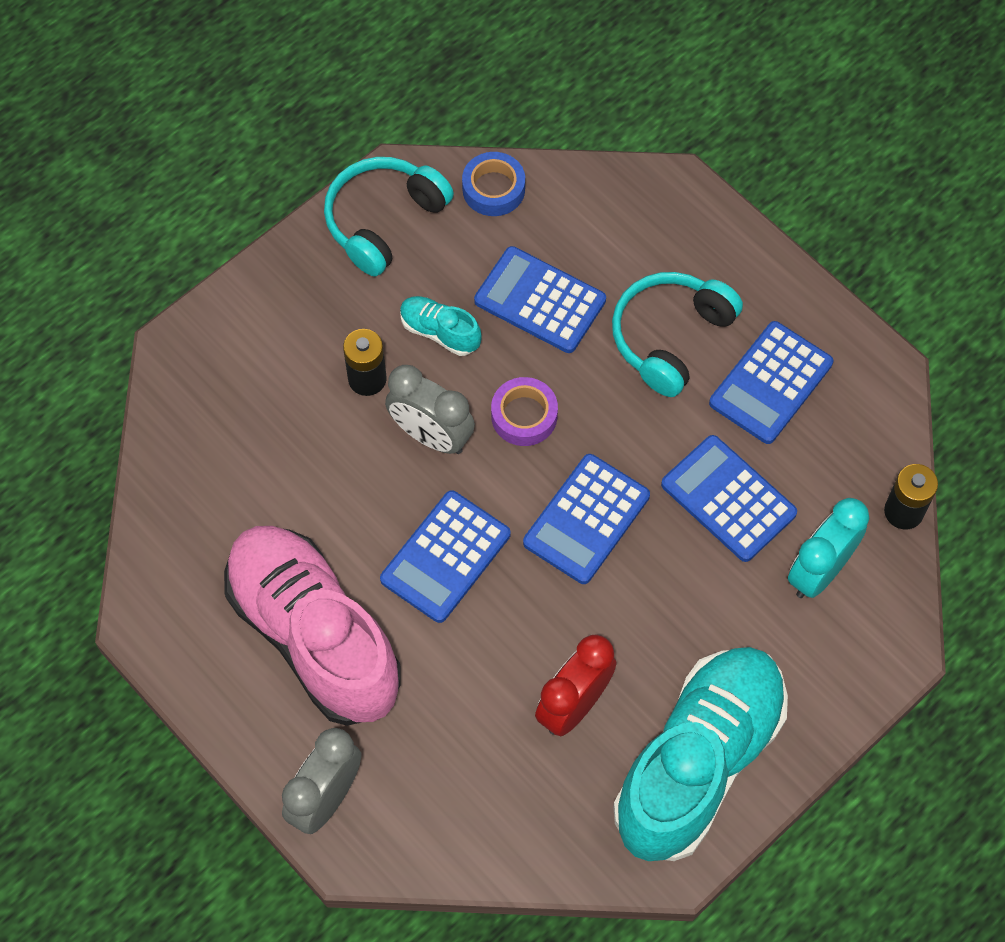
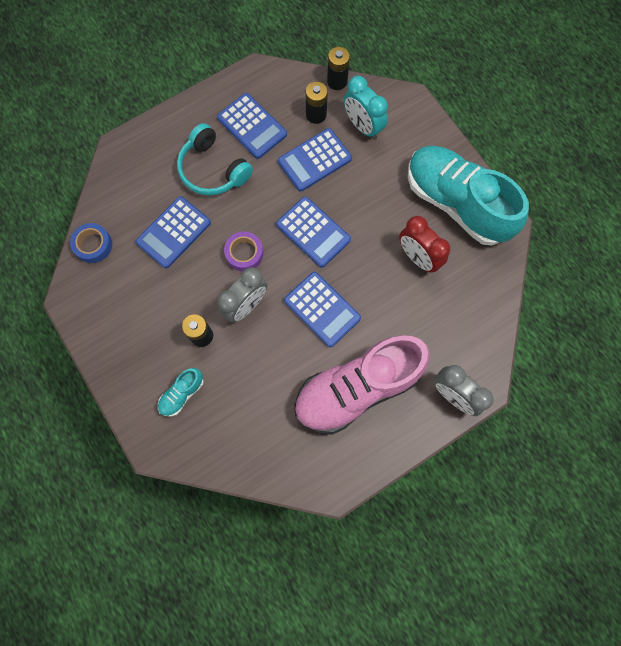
camera: 80 degrees left, 10 degrees up
(383, 220) = (97, 311): turquoise headphones -> none
(440, 332) = (180, 290): turquoise shoe -> turquoise shoe (182, 394)
(822, 486) = (316, 115): none -> black battery

